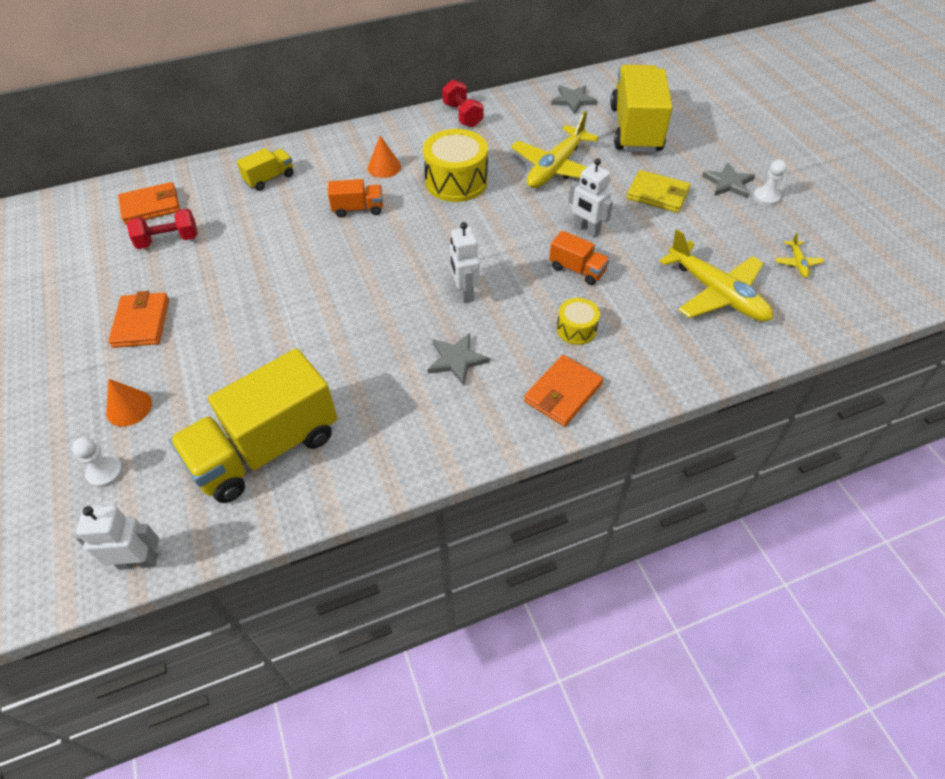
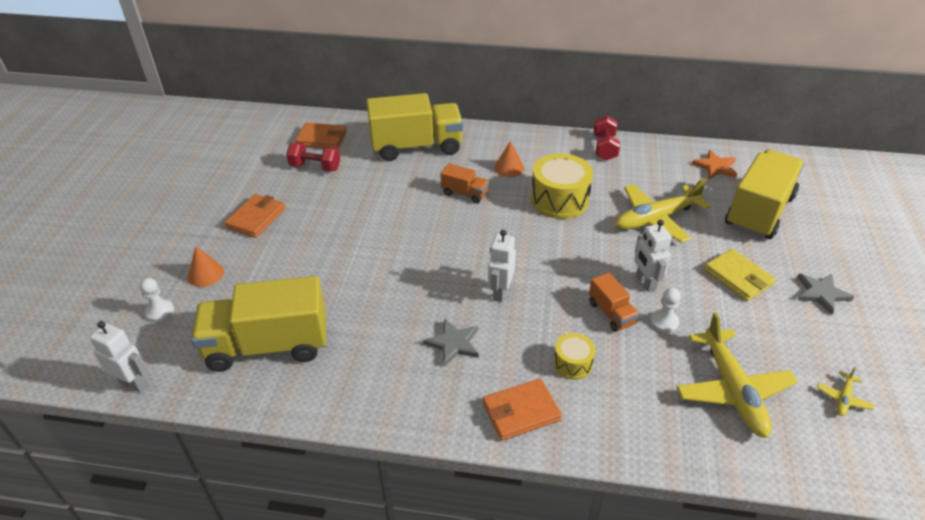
camera: 30 degrees right, 10 degrees down
(269, 179) = (416, 147): yellow truck -> yellow truck, size x2.15
(573, 100) = (715, 167): grey star -> orange star
(766, 197) = (854, 322): white pawn -> white pawn (664, 322)

